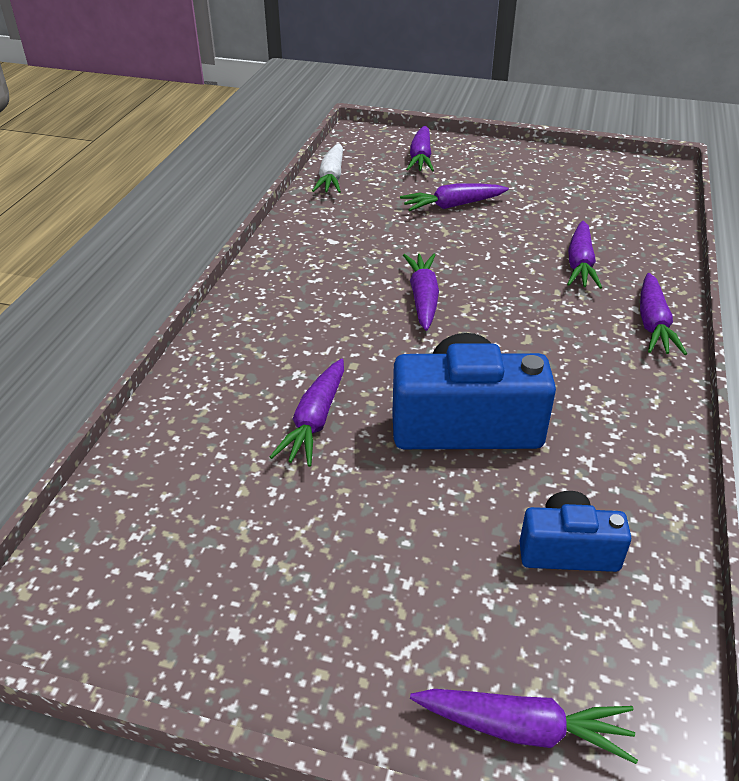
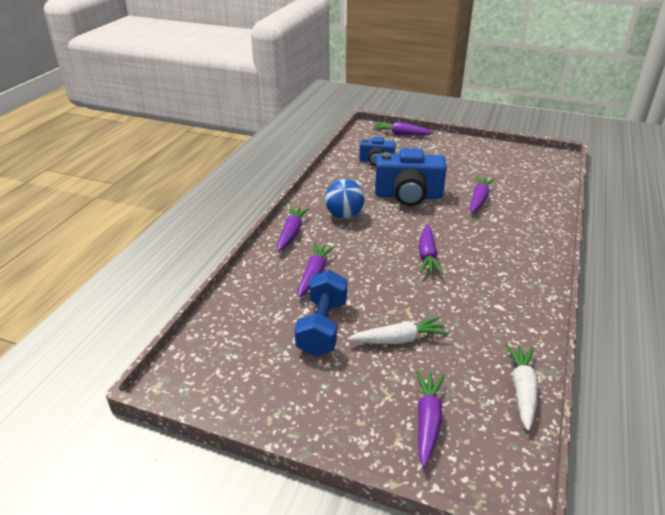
camera: 175 degrees left, 5 degrees down
(453, 206) = (399, 339): purple carrot -> white carrot
(540, 212) = (322, 327): none -> blue dumbbell
(580, 365) = (344, 215): none -> blue ball

